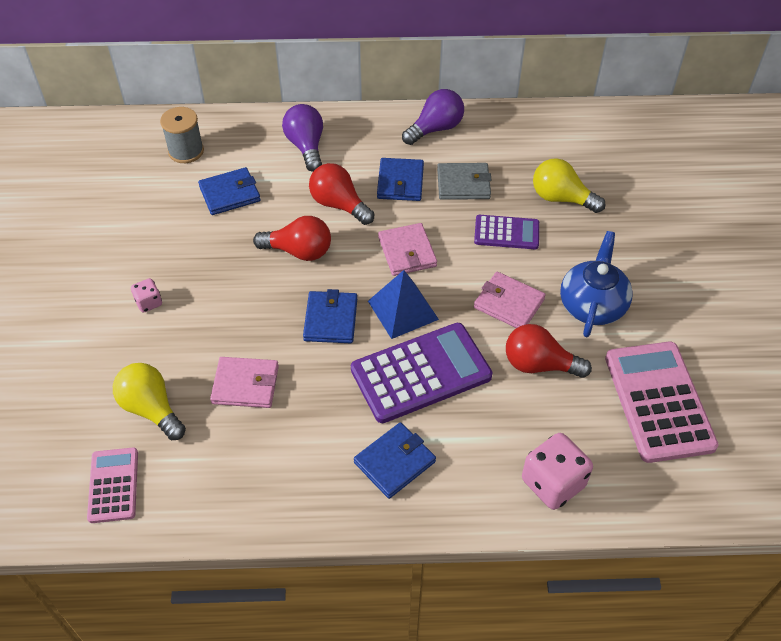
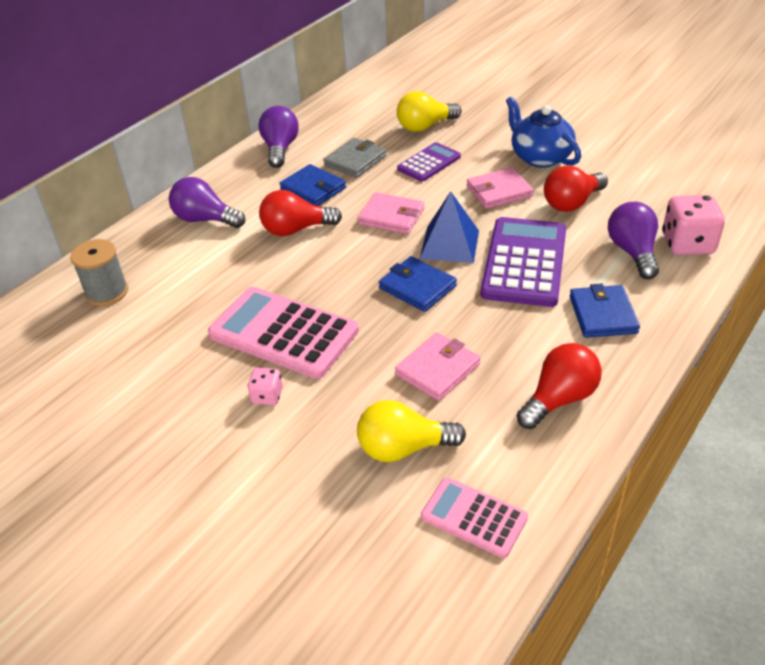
camera: 50 degrees left, 10 degrees down
(230, 194) = (199, 286): blue wallet -> none
(299, 251) = (320, 273): red light bulb -> red light bulb (559, 399)
(503, 445) = (632, 252): none -> purple light bulb
(658, 401) = (653, 168): pink calculator -> pink calculator (283, 333)

